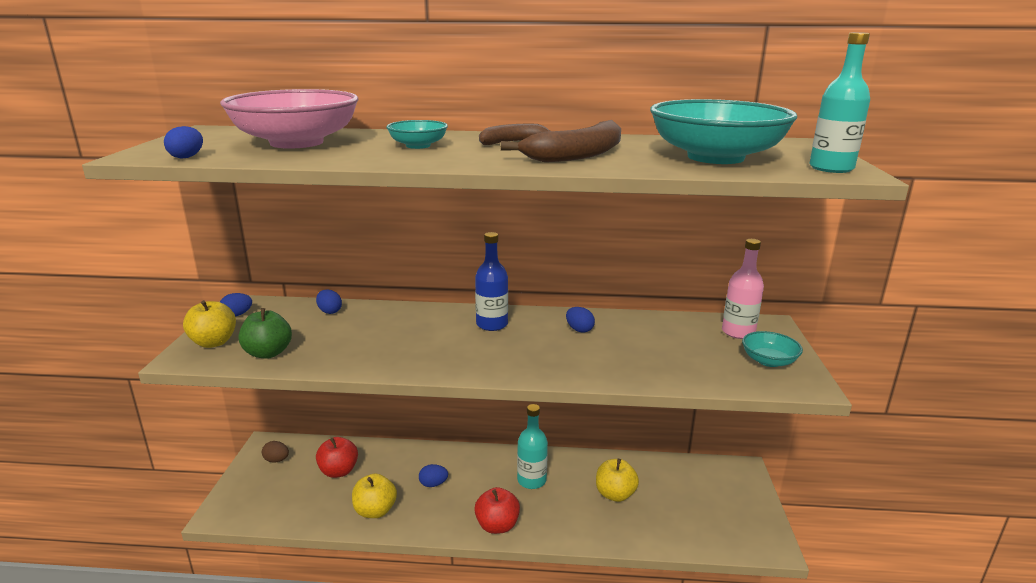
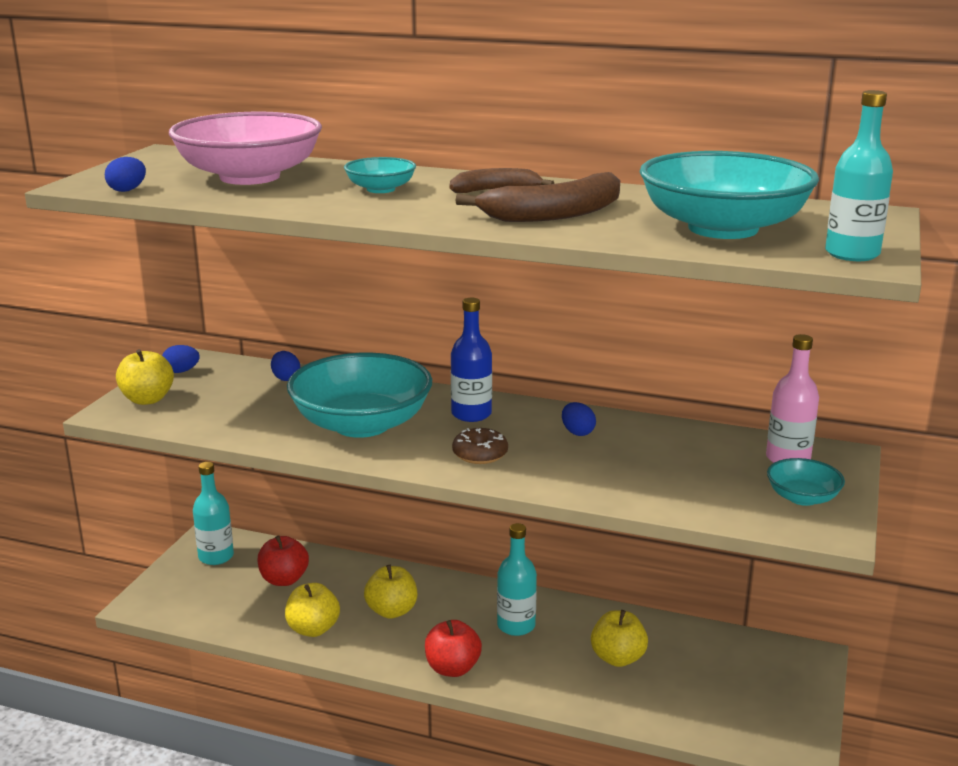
camera: 15 degrees right, 0 degrees up
(268, 353) = (201, 418): green apple -> none
(276, 460) = (216, 557): brown egg -> turquoise bottle
(408, 343) = (362, 424): none -> turquoise bowl
(433, 484) = (392, 611): blue egg -> yellow apple
(515, 356) = (480, 454): none -> brown donut

